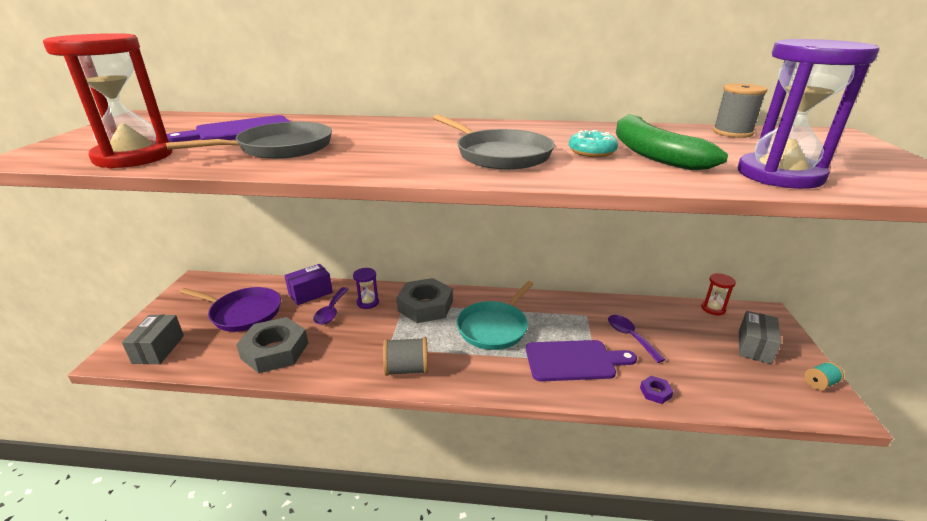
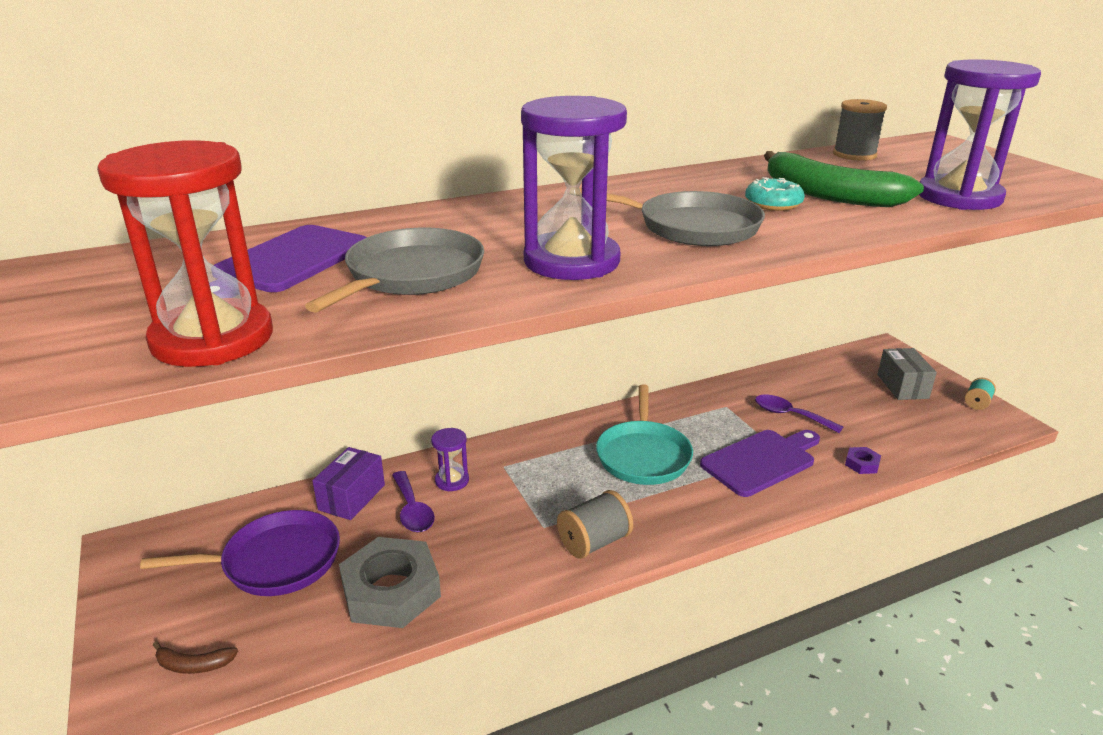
camera: 30 degrees left, 0 degrees up
(158, 349) = (193, 665): grey box -> brown banana
(379, 158) = (571, 261): none -> purple hourglass
(425, 306) = (534, 459): grey nut -> none
(713, 309) = (837, 358): red hourglass -> none

